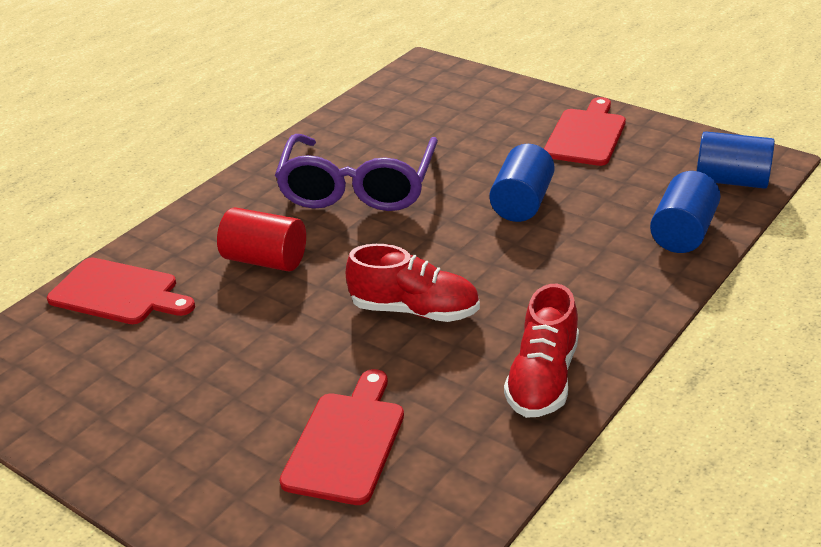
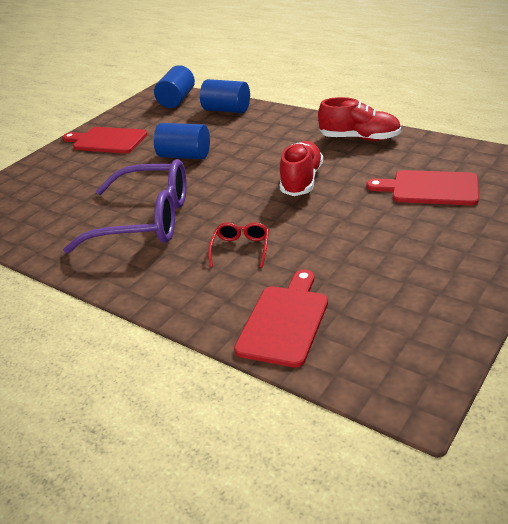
camera: 90 degrees left, 0 degrees up
(265, 260) = (241, 249): red cylinder -> red glasses

